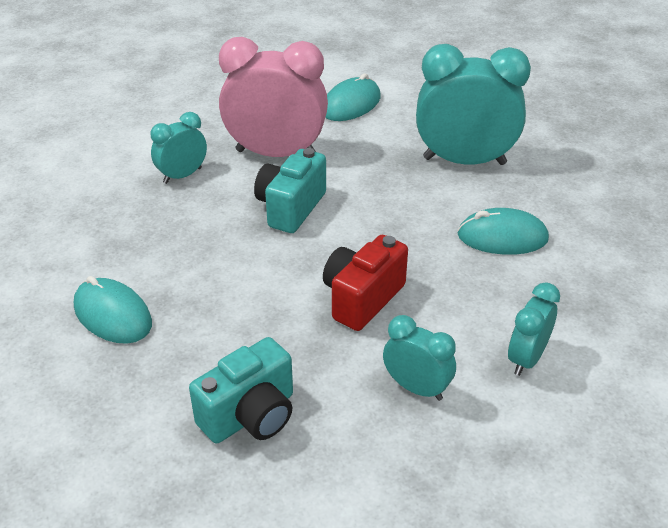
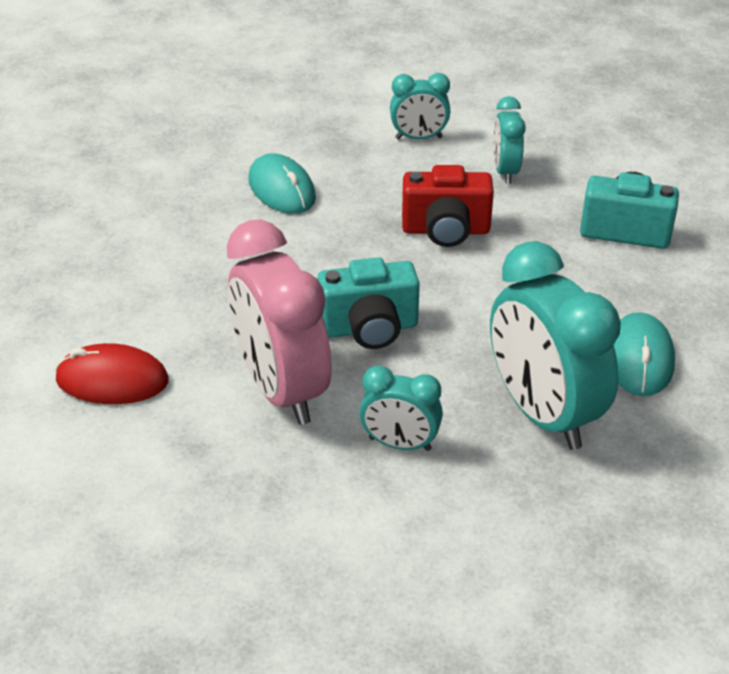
camera: 125 degrees left, 0 degrees up
(351, 104) = (112, 380): turquoise mouse -> red mouse
(464, 161) = (171, 250): turquoise clock -> turquoise clock (542, 414)

